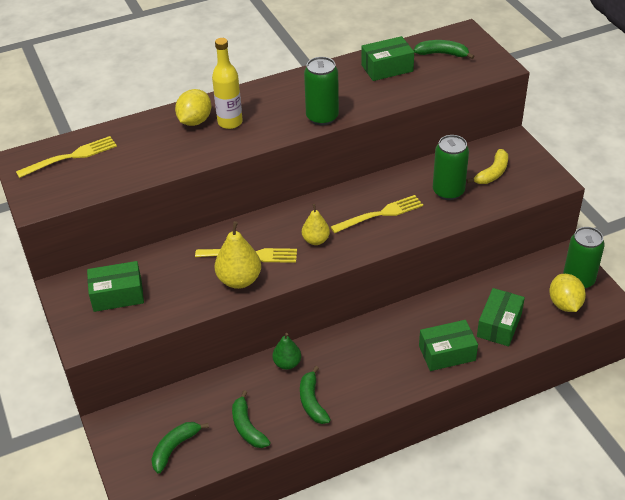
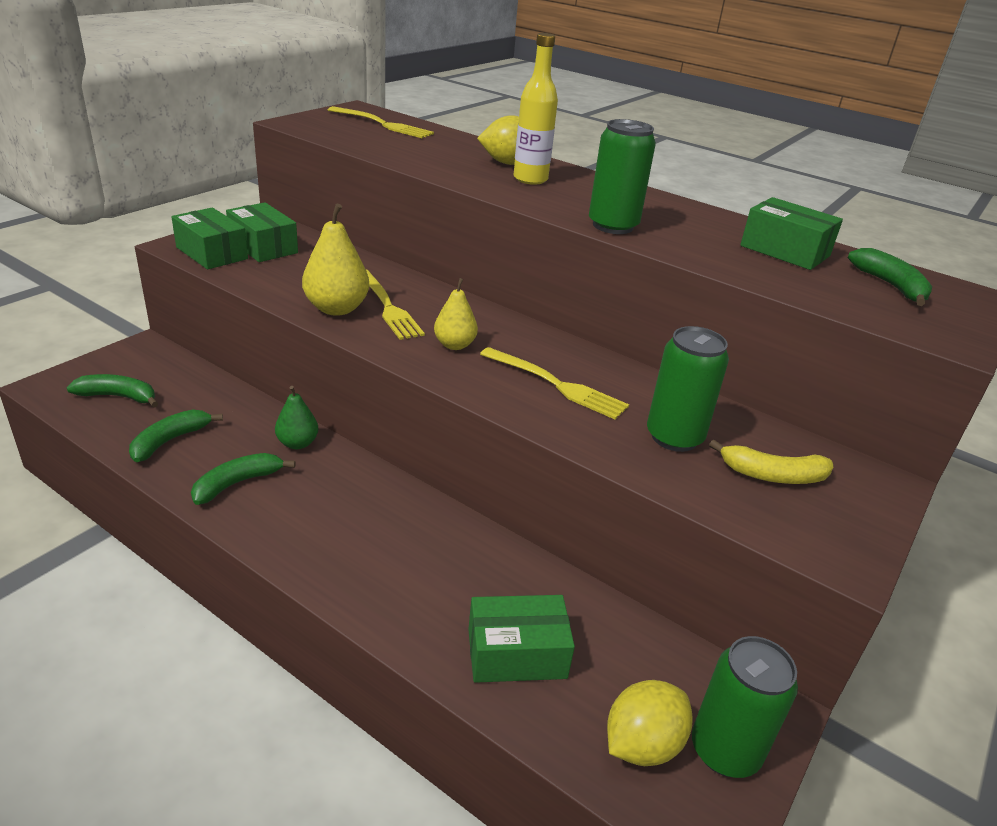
camera: 55 degrees right, 10 degrees down
(447, 353) = (408, 601): green box -> green box (212, 253)

